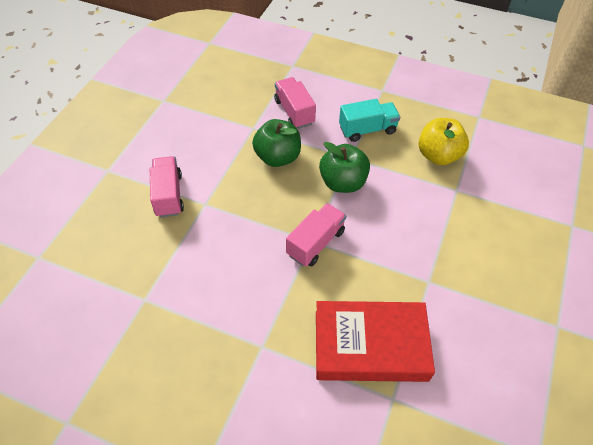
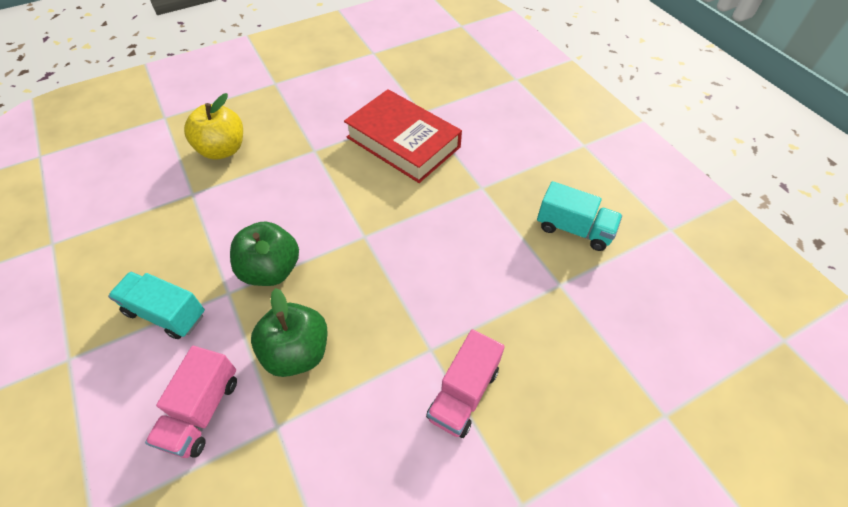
camera: 140 degrees left, 0 degrees up
(157, 358) = (573, 229): none -> turquoise truck
(316, 243) = (362, 231): pink truck -> none
(438, 155) = (153, 232): yellow apple -> yellow apple (223, 150)

